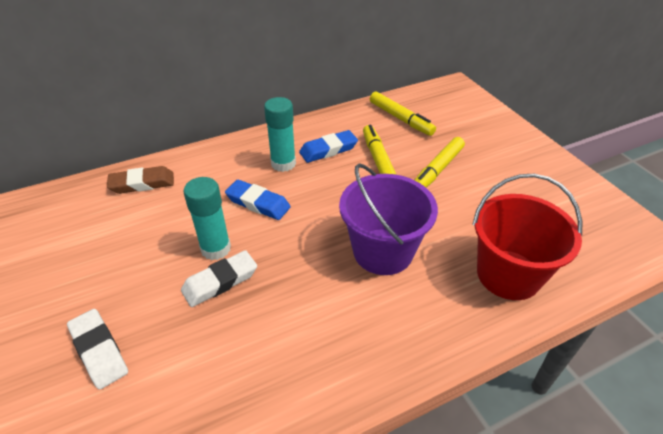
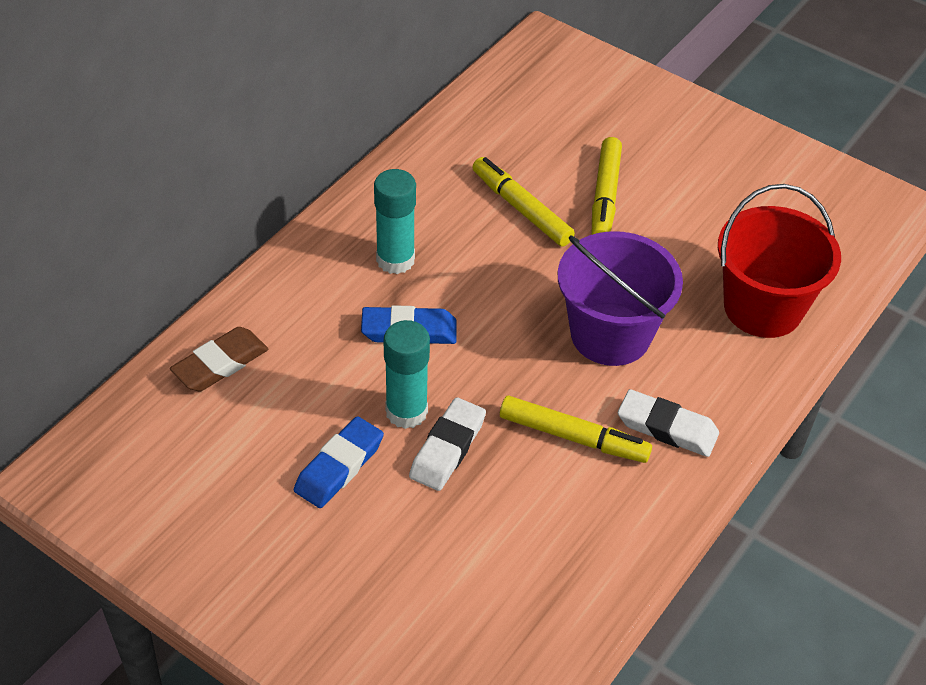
camera: 30 degrees left, 5 degrees up
(99, 351) = (376, 580): white eraser -> white eraser (667, 428)
(328, 150) = (441, 215): blue eraser -> blue eraser (339, 467)
(401, 119) = (505, 128): yellow marker -> yellow marker (573, 437)

